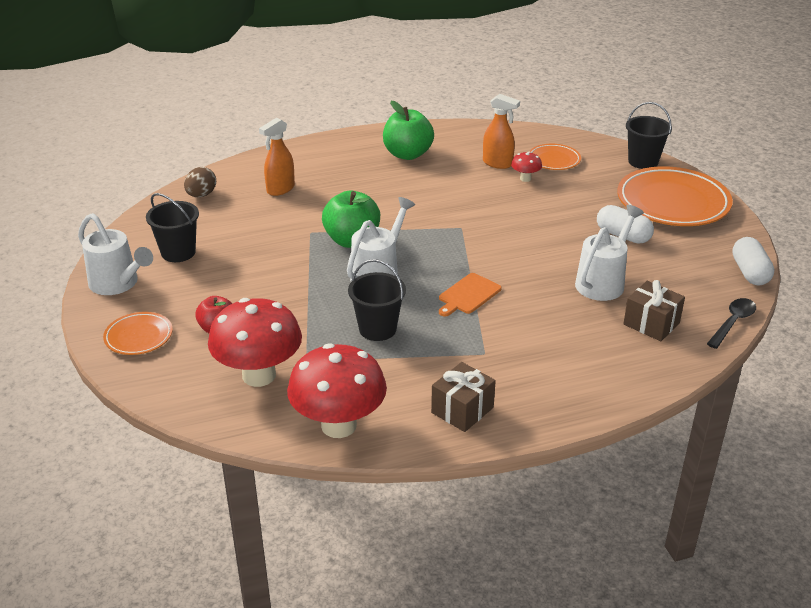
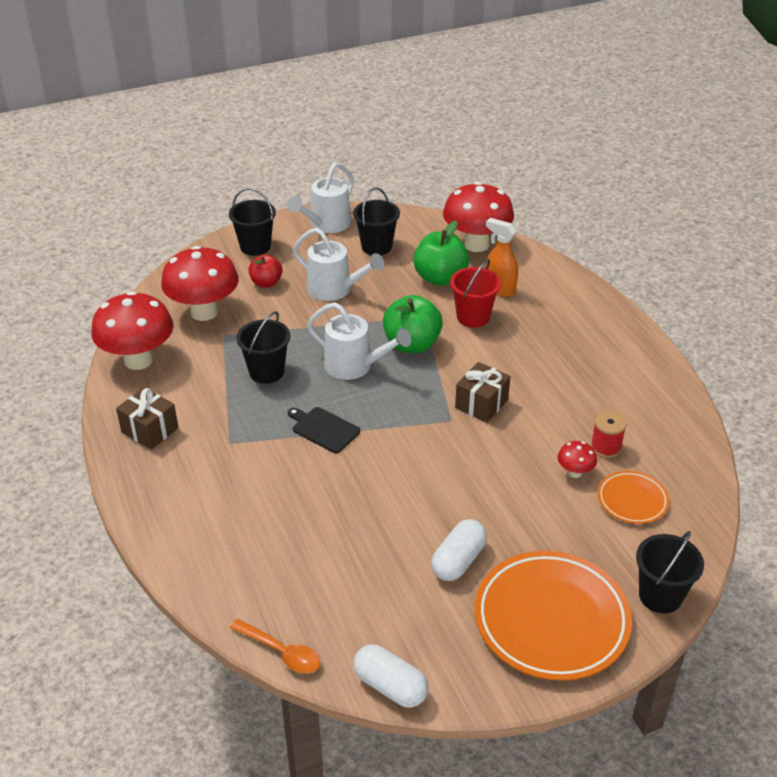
camera: 85 degrees right, 5 degrees up
(139, 337) = (255, 246): orange plate -> black bucket
(201, 195) = (476, 244): brown egg -> red mushroom
(318, 206) = (473, 317): none -> red bucket
(407, 154) = (603, 371): green apple -> green apple (440, 278)
(468, 295) = (323, 429): orange cutting board -> black cutting board
(498, 163) = (605, 447): orange spray bottle -> red spool
(603, 281) = (357, 537): white watering can -> white watering can (335, 290)
(651, 323) = (278, 574): brown gift -> brown gift (481, 404)
(732, 323) = (281, 652): black spoon -> orange spoon
(750, 272) = (390, 686): white capsule -> white capsule turned 45 degrees clockwise

